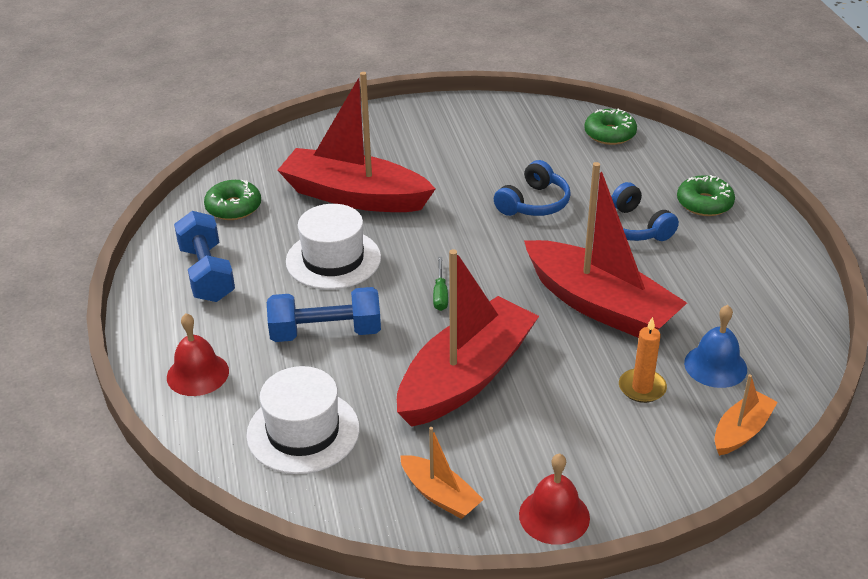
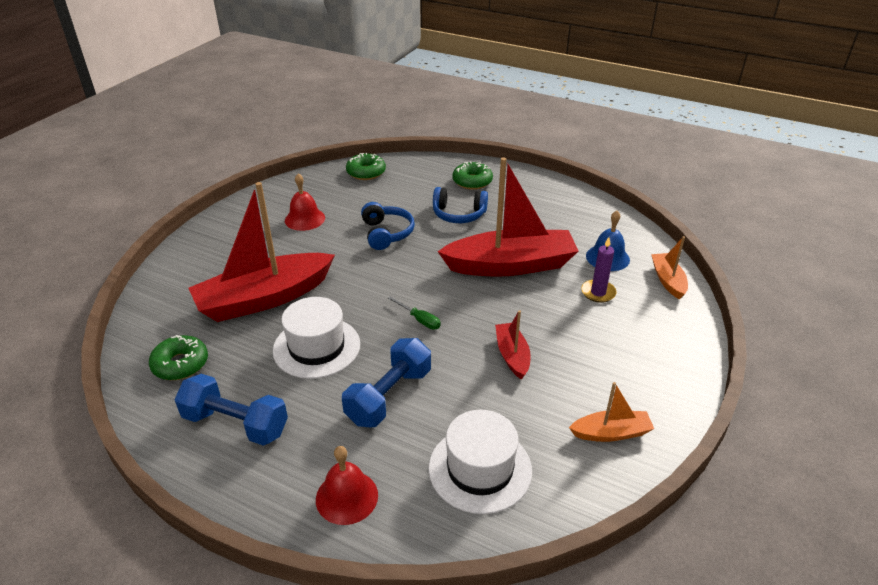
camera: 50 degrees left, 0 degrees up
(466, 377) = (512, 355): red boat -> red boat, size x0.47
(554, 516) = (673, 391): red bell -> red bell (304, 219)
(642, 388) = (598, 292): orange candle -> purple candle

